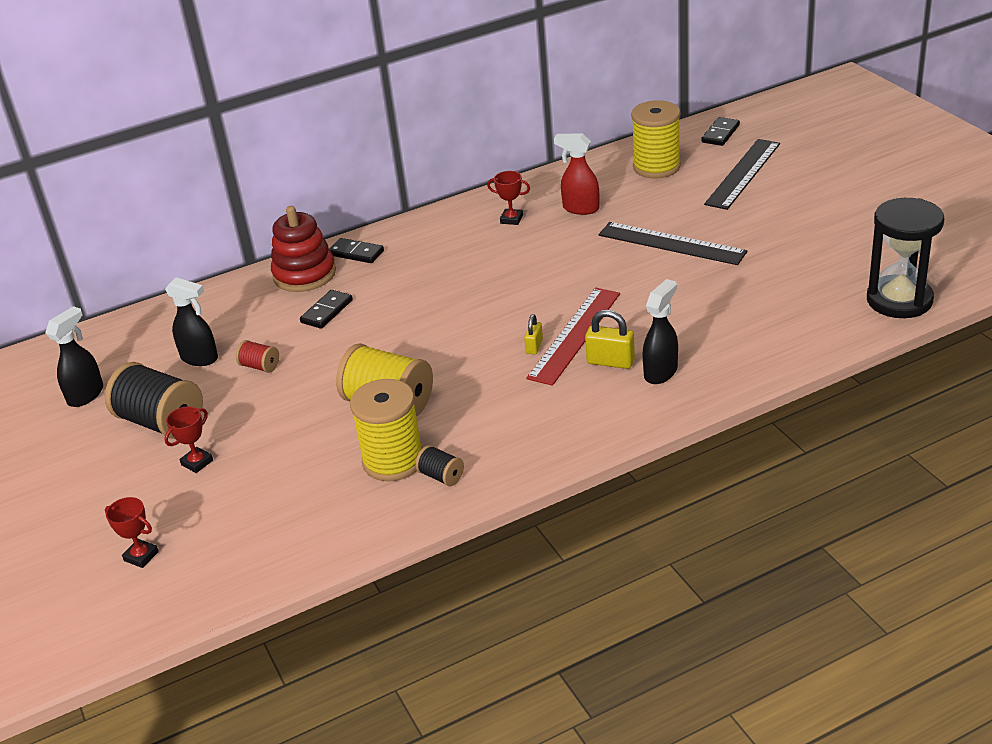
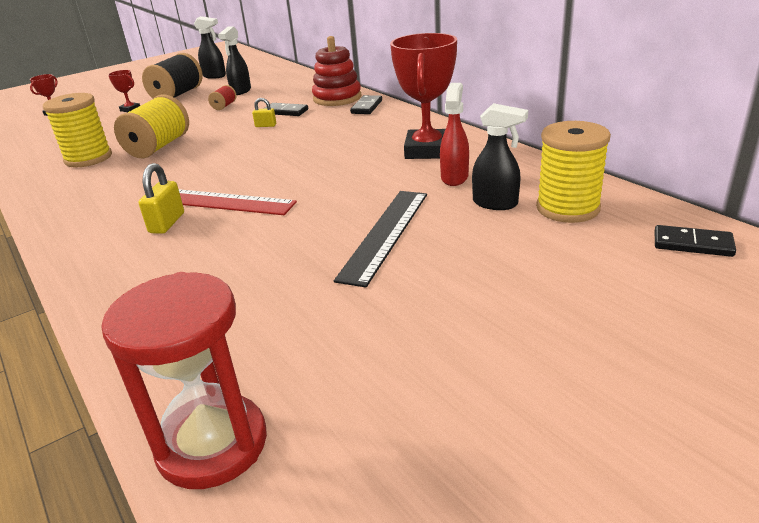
camera: 80 degrees right, 5 degrees down
(441, 476) = (57, 176): black spool -> none
(511, 219) = (427, 150): red trophy -> red trophy, size x2.22
(534, 346) = (208, 186): yellow padlock -> yellow padlock (265, 125)
(661, 372) = (135, 250): black spray bottle -> black spray bottle (496, 203)
(743, 173) = (580, 271): black ruler -> none
(899, 300) = (212, 444): black hourglass -> red hourglass

